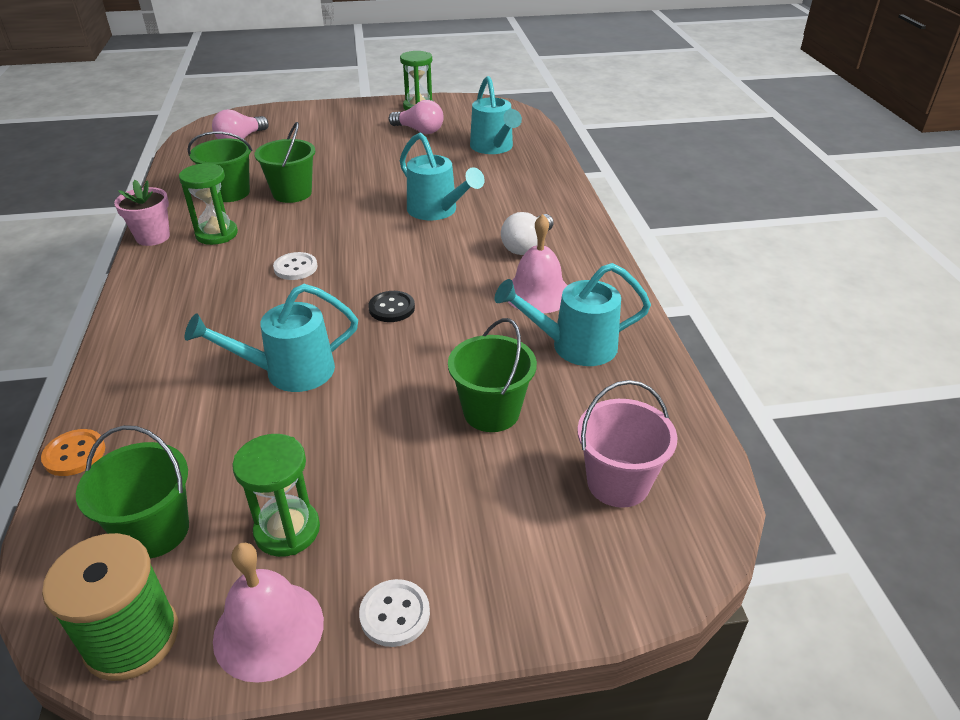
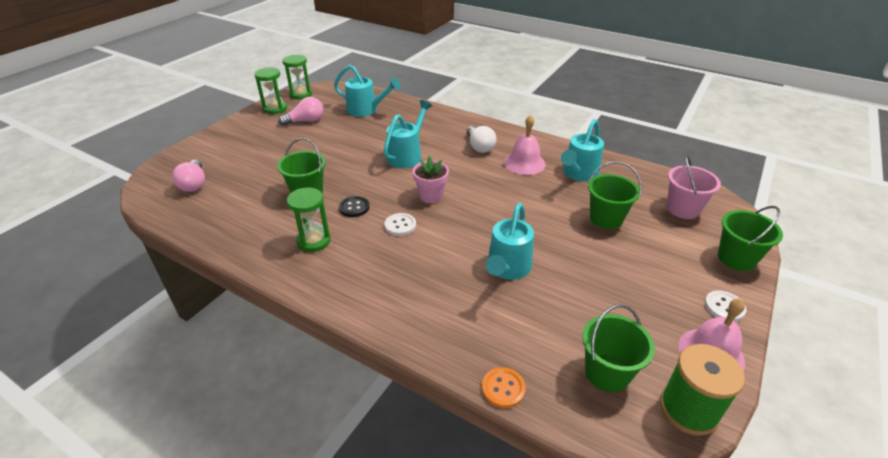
camera: 50 degrees left, 0 degrees up
(153, 237) = (274, 270): pink flower pot -> pink flower pot (431, 196)
(230, 193) = (265, 216): green bucket -> green bucket (736, 258)
(287, 530) = (643, 320): green hourglass -> green hourglass (301, 94)
(391, 308) = (485, 210): black button -> black button (354, 207)
(437, 211) = (407, 155): turquoise watering can -> turquoise watering can turned 60 degrees counterclockwise

